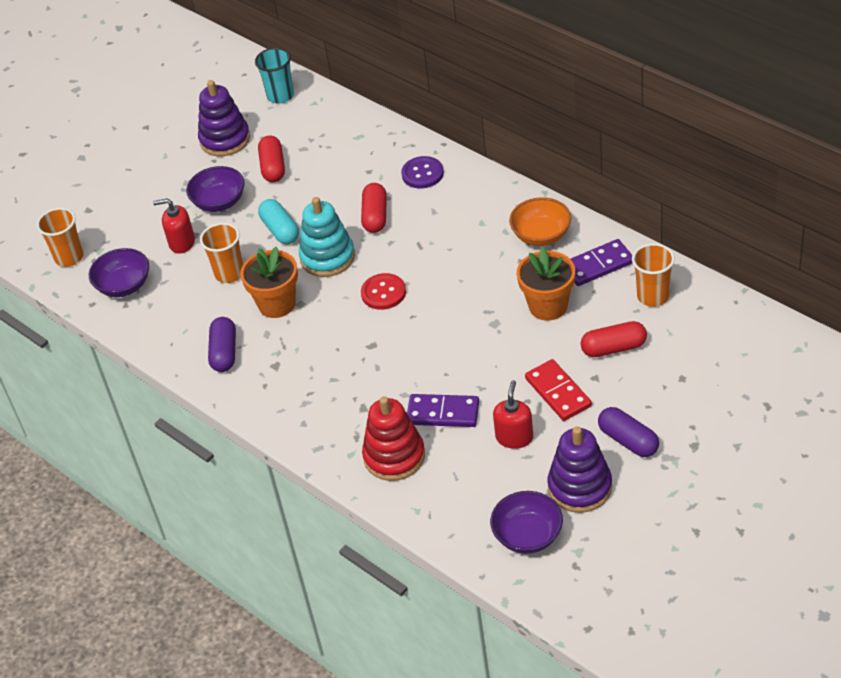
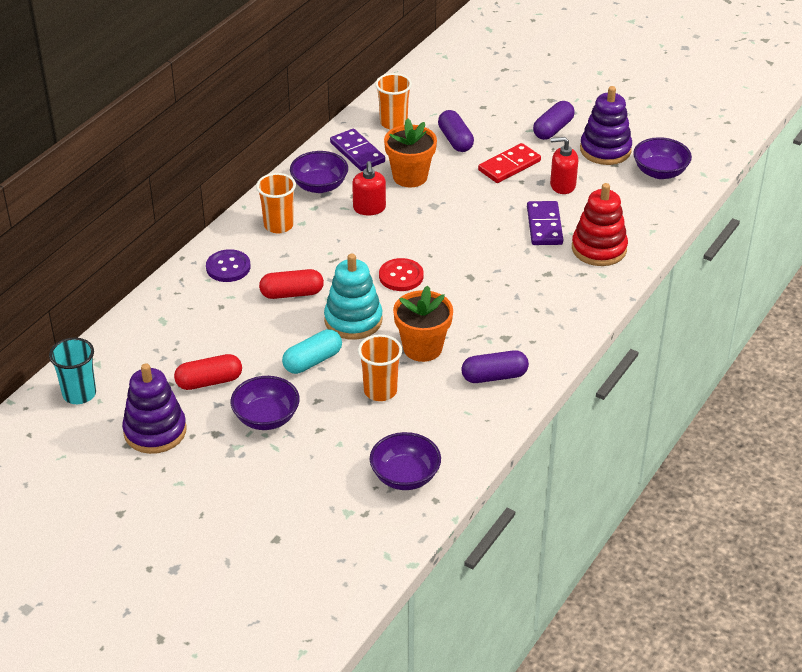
camera: 105 degrees left, 5 degrees down
(69, 257) = (360, 538): orange cup -> orange cup (278, 225)
(182, 243) = (333, 439): red soap dispenser -> red soap dispenser (369, 208)
(541, 235) = (319, 186): orange bowl -> purple bowl
(613, 348) = (455, 140): red capsule -> purple capsule

